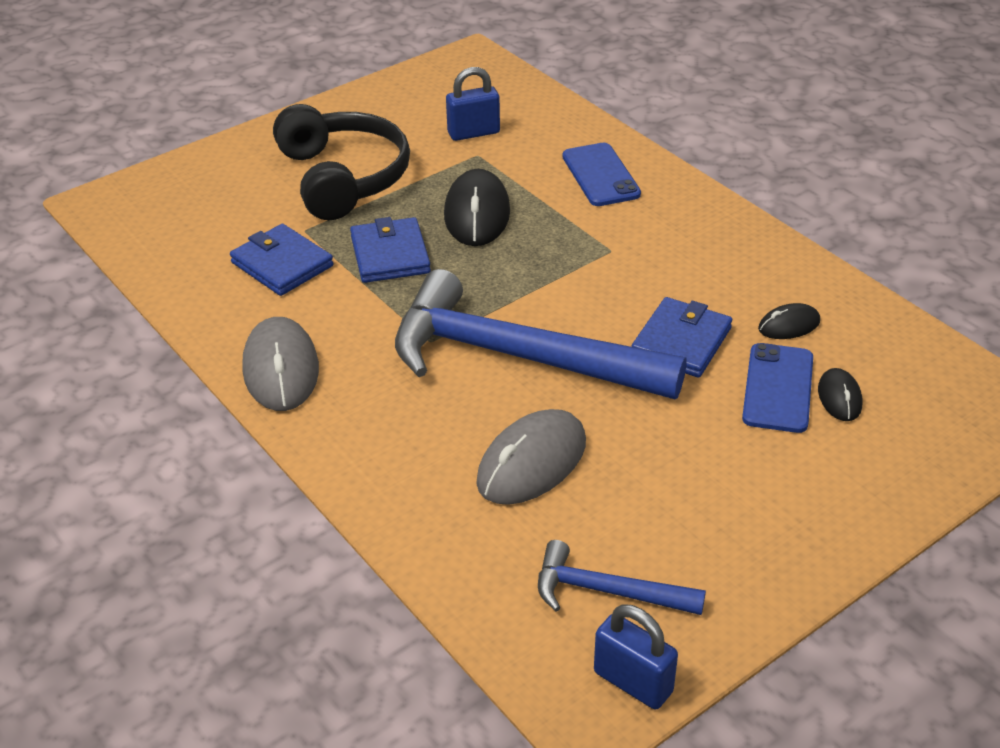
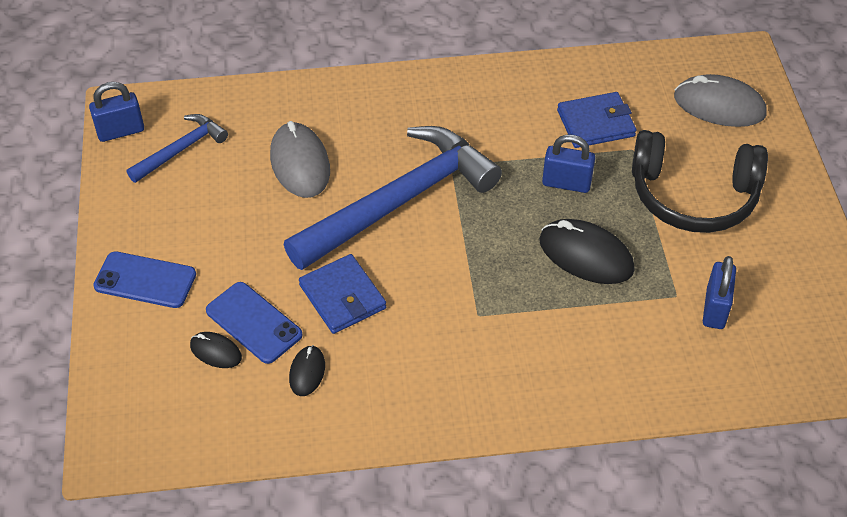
camera: 120 degrees right, 10 degrees up
(281, 369) = (479, 86): grey mouse -> grey mouse (719, 105)
(390, 255) = (566, 183): blue wallet -> blue padlock
(600, 175) = (588, 365): blue phone -> blue phone (145, 280)

